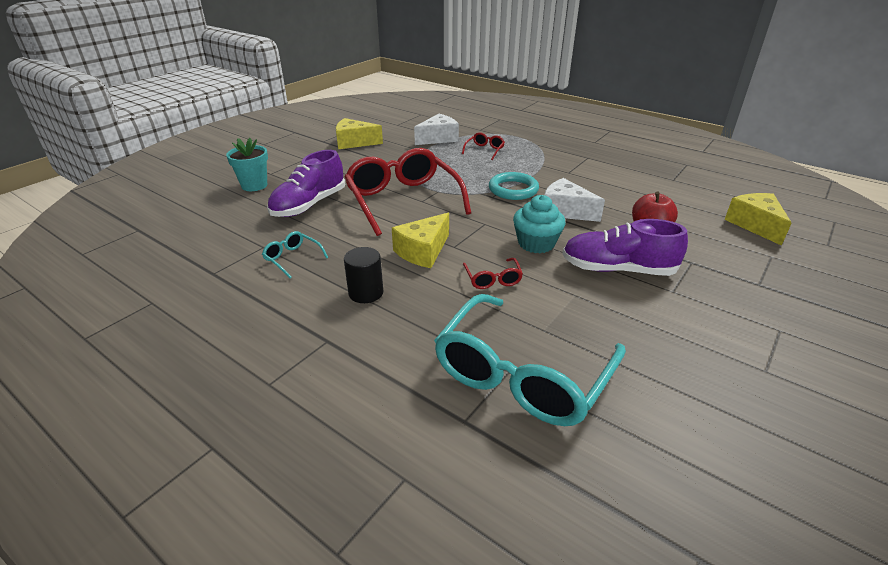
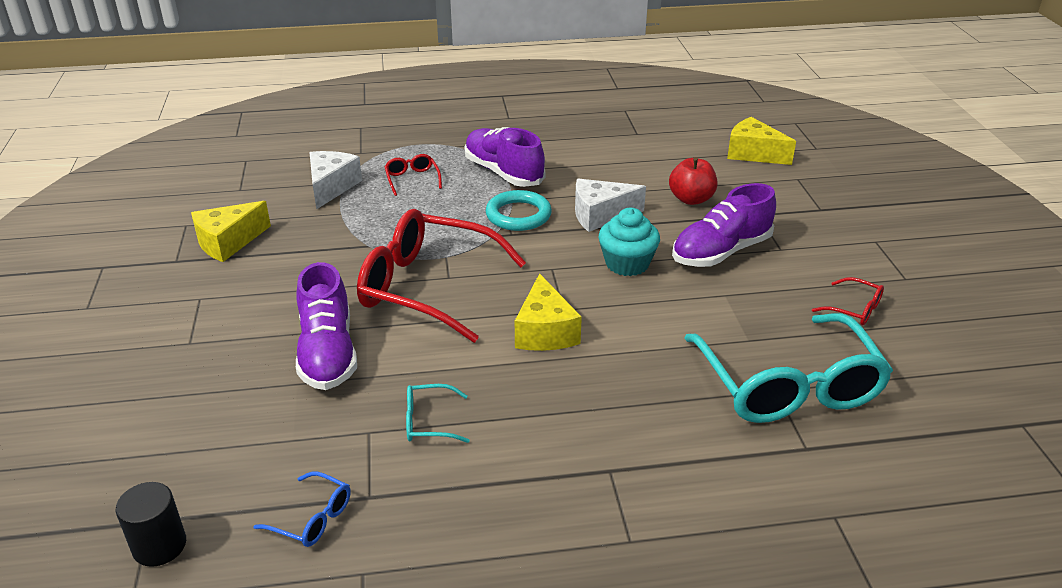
camera: 45 degrees left, 0 degrees up
(179, 267) = (312, 518): none -> blue glasses
(254, 185) = (200, 370): turquoise flower pot -> none
(366, 293) = (565, 405): black cylinder -> black cylinder (159, 546)
(492, 279) = (646, 320): red glasses -> red glasses (854, 309)
(542, 166) = (503, 173): none -> purple shoe

